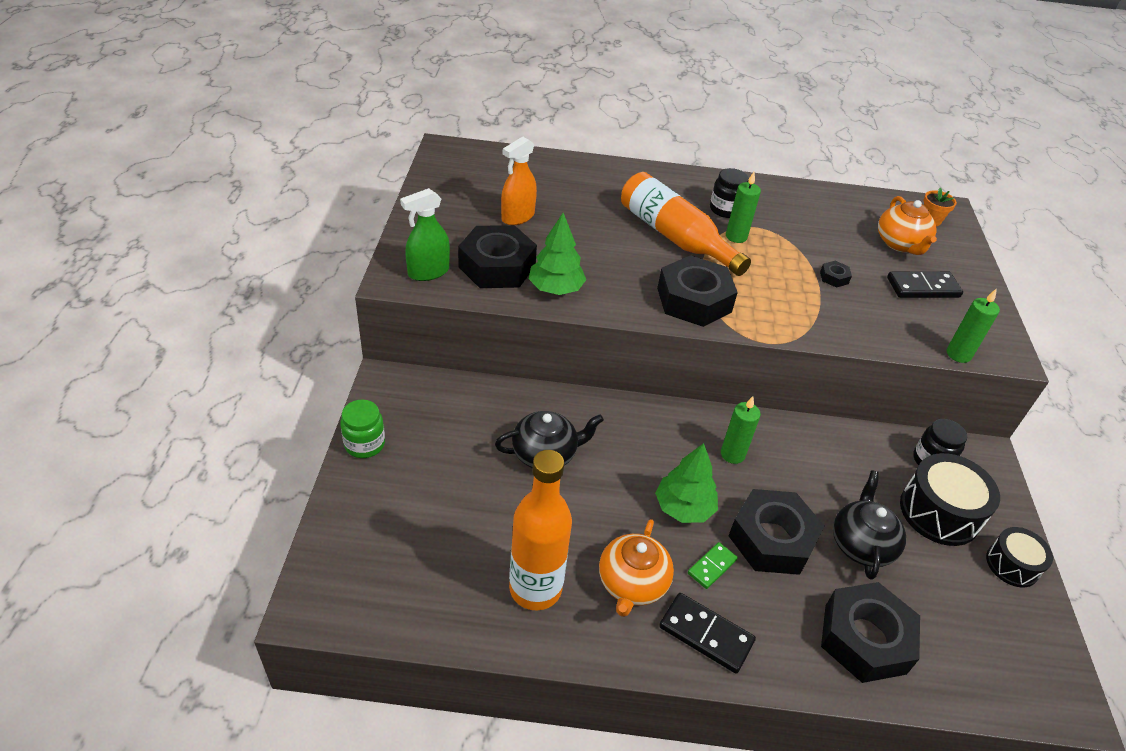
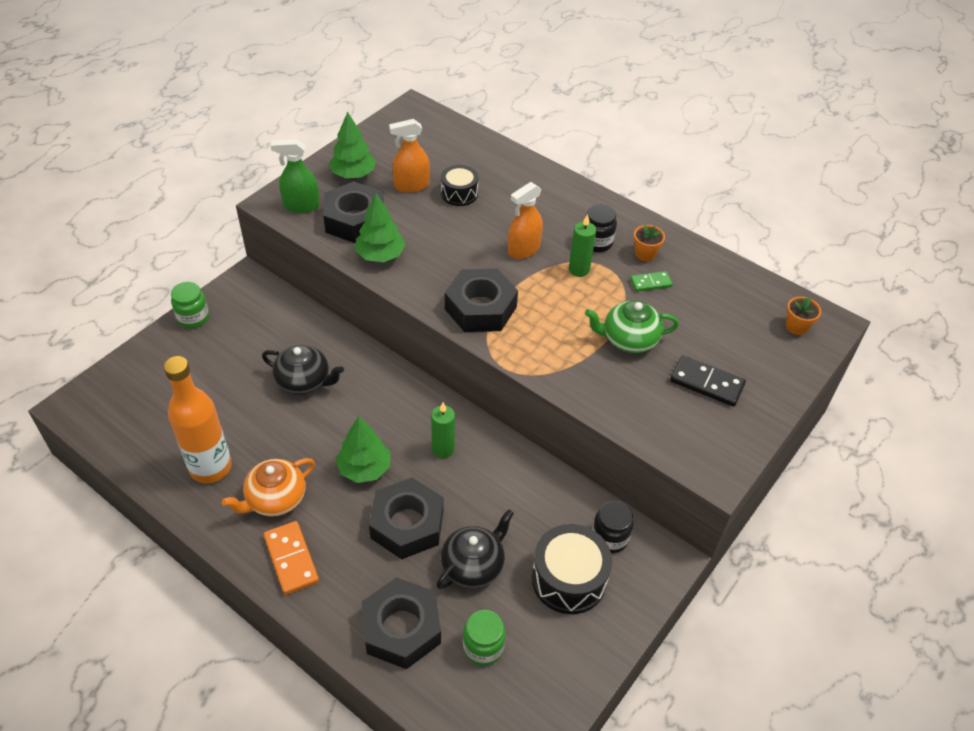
camera: 35 degrees right, 5 degrees up
(450, 225) = (353, 174): none -> green tree
(675, 237) = (523, 249): orange bottle -> orange spray bottle
(706, 634) = (291, 559): black domino -> orange domino
(712, 566) = (342, 518): green domino -> green domino (650, 283)
(771, 205) = (645, 254): none -> orange flower pot
(834, 277) = (629, 339): black nut -> green teapot
(900, 244) = (734, 336): orange teapot -> none
(942, 612) = (483, 647): none -> green jar
(958, 354) = (667, 452): green candle -> none
(1012, 565) = (586, 650): black drum -> black drum (459, 193)

